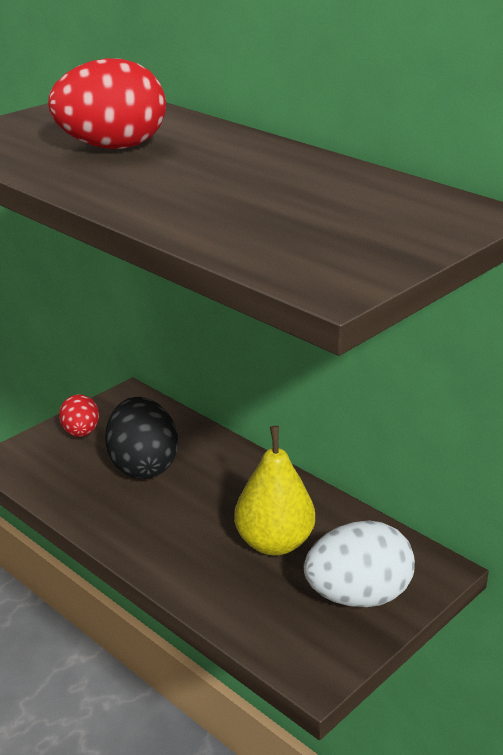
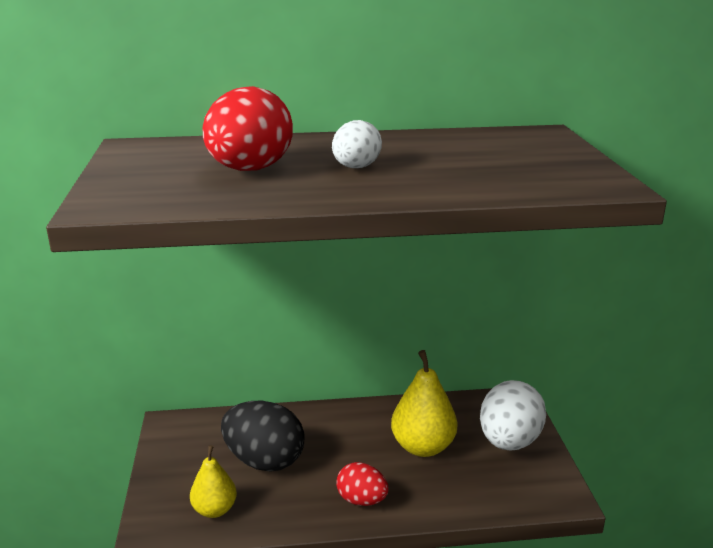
camera: 50 degrees left, 5 degrees down
(57, 475) = (215, 510): none -> yellow pear
(80, 432) = (178, 471): red egg -> red egg (362, 500)
(186, 176) = (356, 168): none -> white egg

